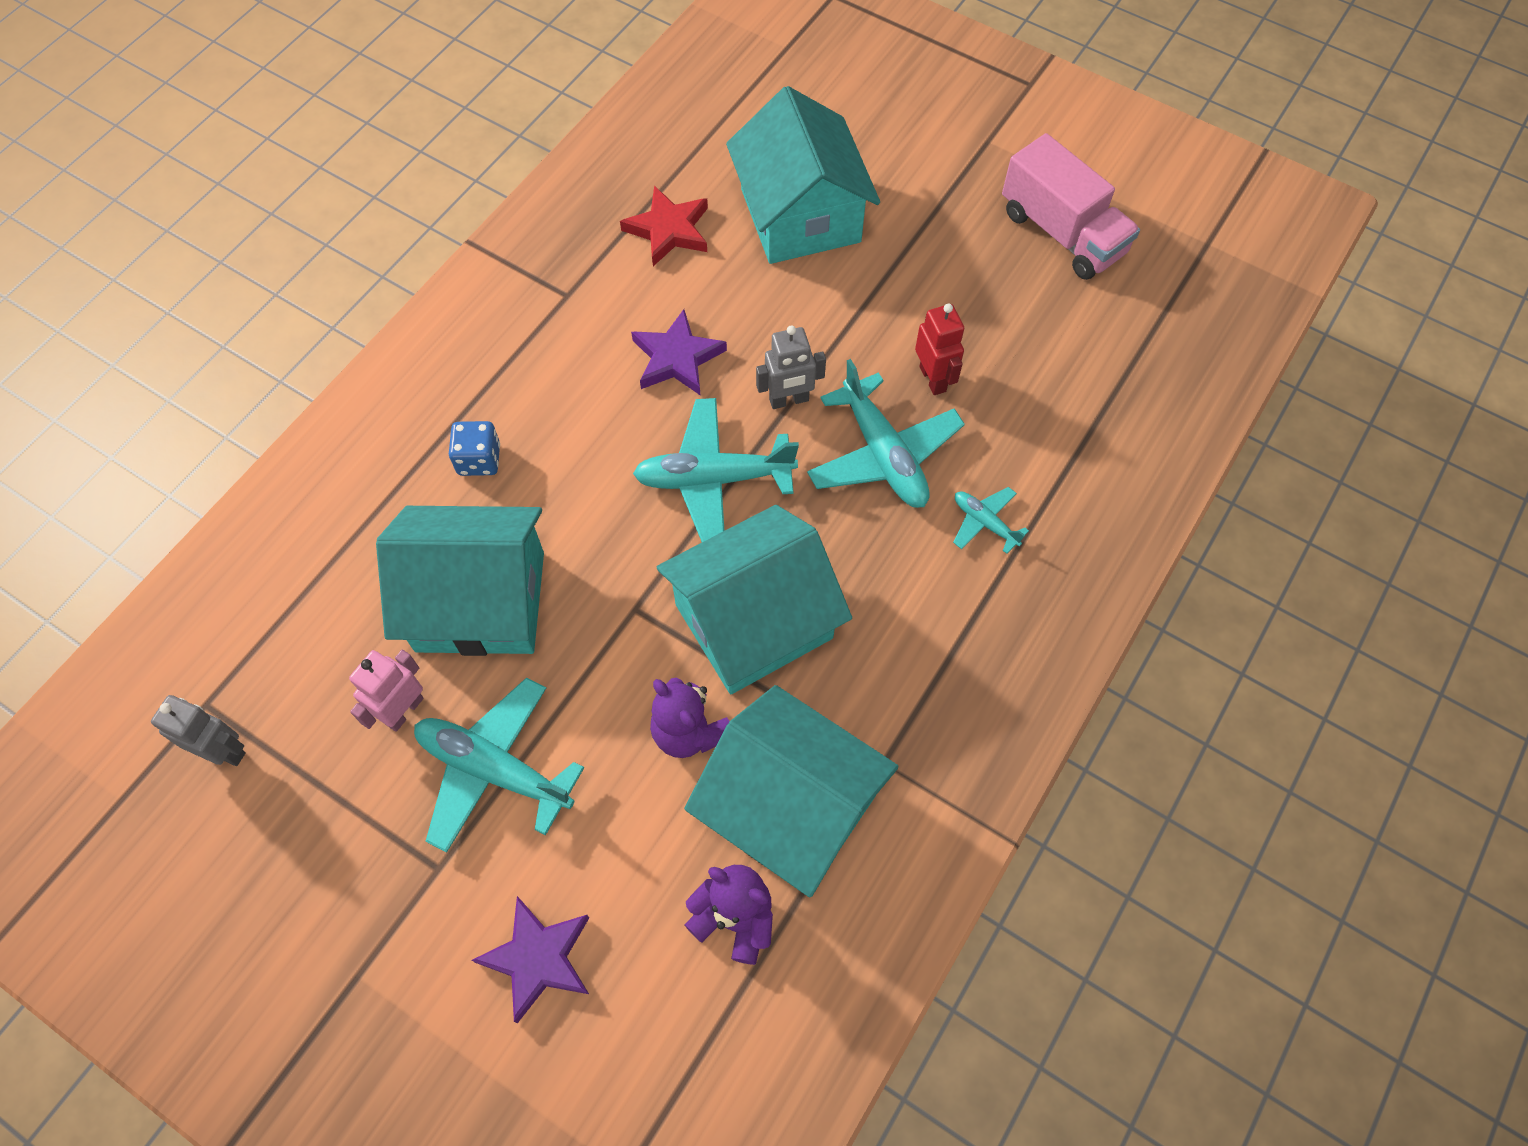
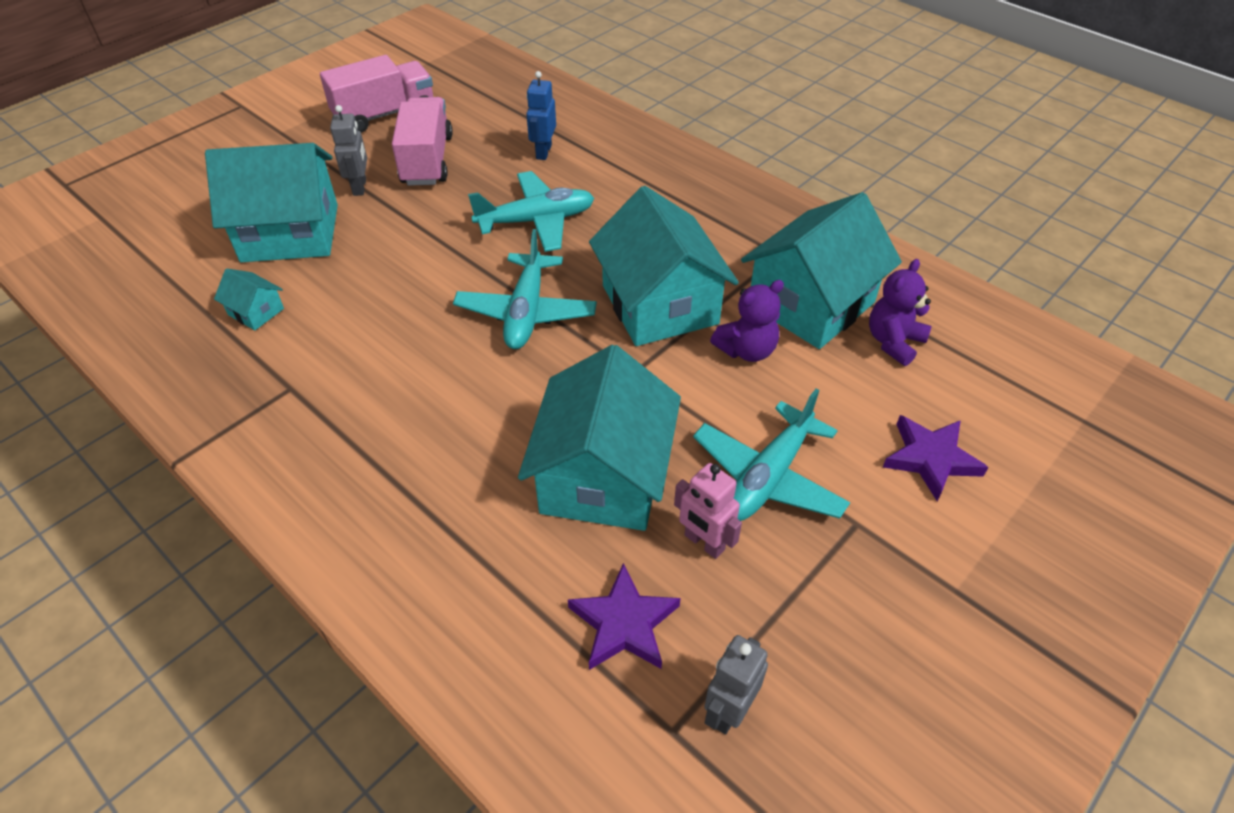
camera: 80 degrees left, 15 degrees down
(479, 459) = (449, 468): blue dice -> none
(669, 230) = (256, 312): red star -> turquoise house
(677, 358) = (397, 321): purple star -> purple star (624, 623)
(789, 400) = (468, 262): grey robot -> grey robot (360, 187)
(933, 379) = (481, 188): red robot -> none
(975, 306) = (427, 160): none -> pink truck
(985, 523) = (607, 184): turquoise plane -> none
(1035, 432) = (543, 152): none -> blue robot

